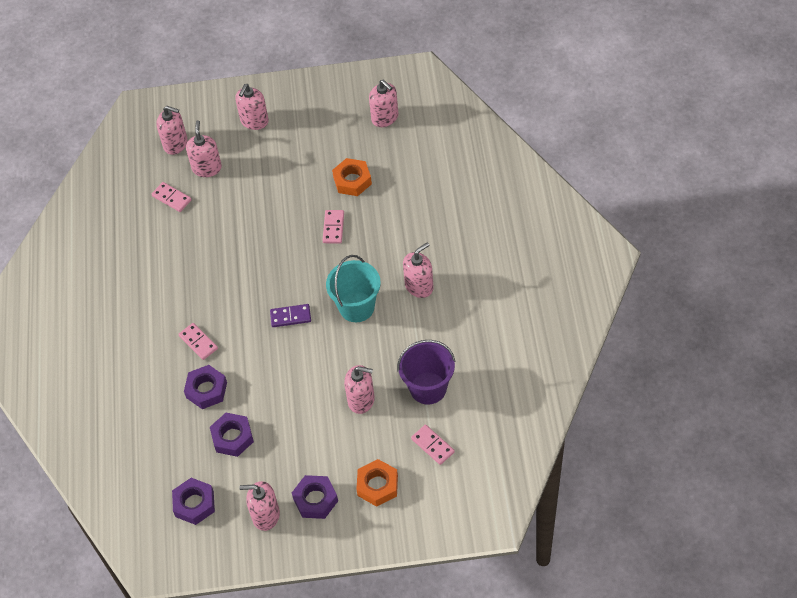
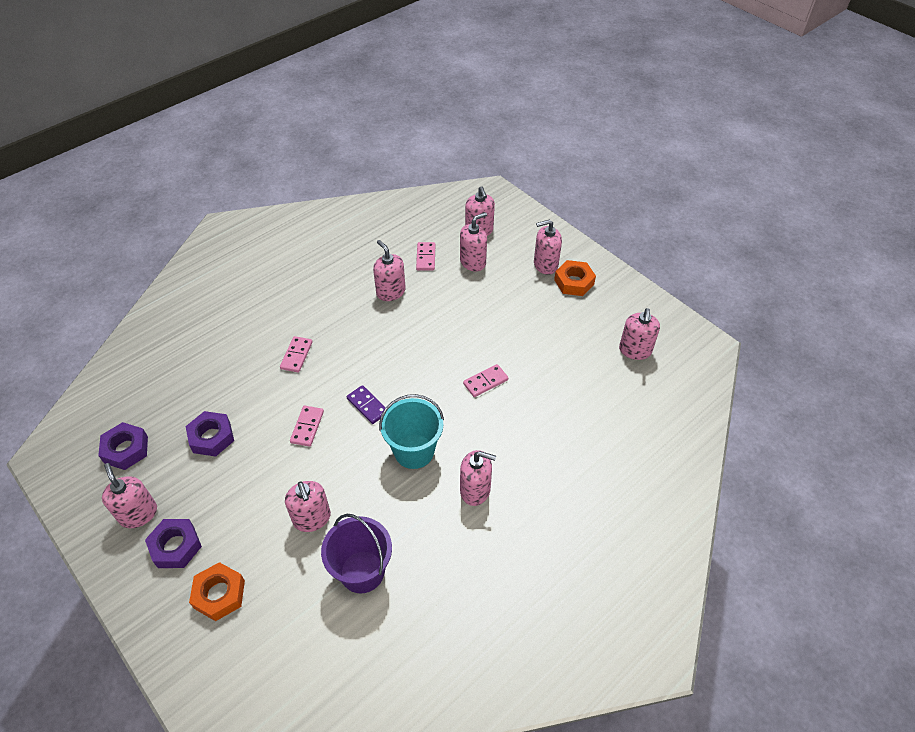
camera: 50 degrees right, 5 degrees down
(188, 243) = (391, 292): none -> pink soap dispenser
(206, 390) = (251, 389): purple nut -> none
(352, 180) = (547, 366): orange nut -> orange nut (574, 282)
(433, 445) = (295, 619): pink domino -> pink domino (307, 427)

